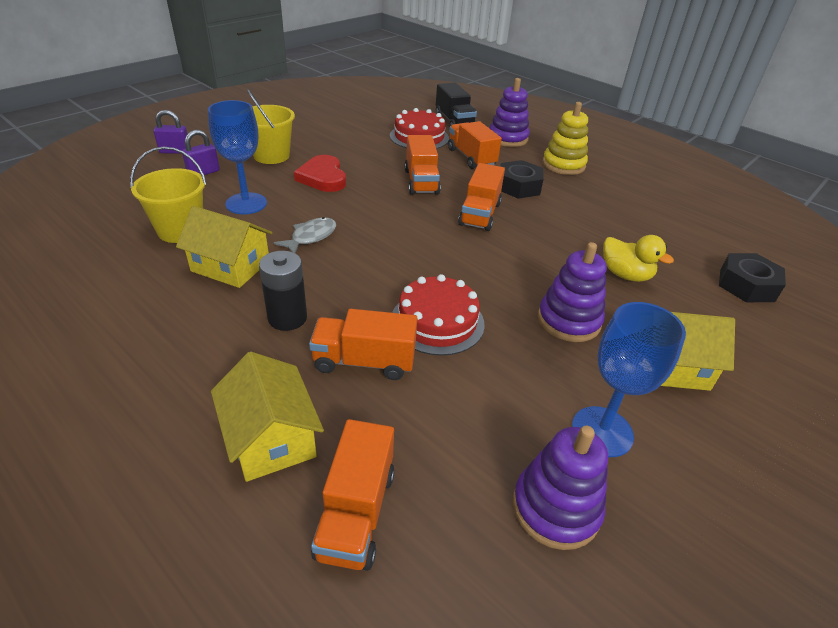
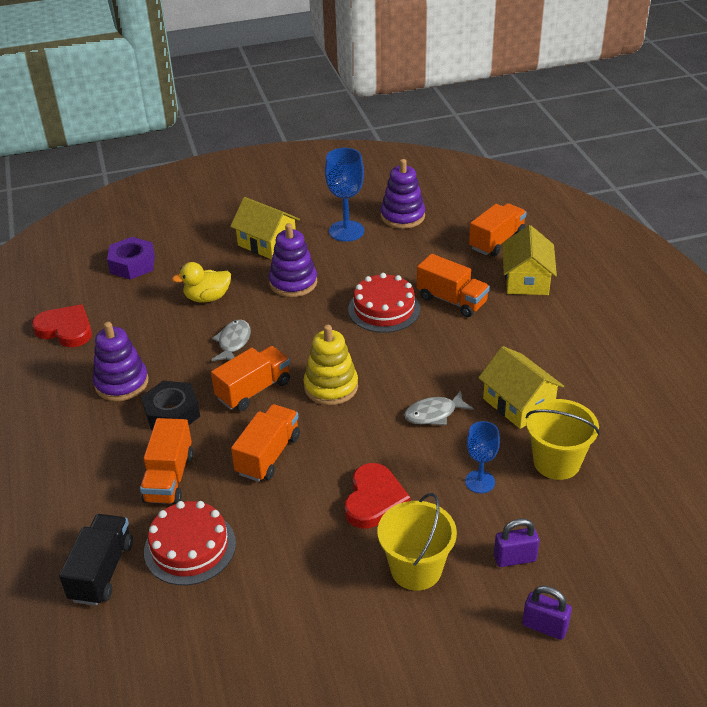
camera: 145 degrees left, 0 degrees up
(246, 203) = (480, 482): blue goblet -> blue goblet, size x0.64
(287, 318) = (489, 343): black battery -> none
(508, 138) = (77, 502): purple stacking toy -> purple stacking toy (121, 383)
(544, 243) = (233, 342): none -> grey fish
(563, 165) = (79, 429): yellow stacking toy -> yellow stacking toy (331, 387)
(625, 275) = (207, 298): yellow duck -> yellow duck turned 90 degrees counterclockwise
(685, 214) = (66, 329): none -> red heart
(746, 285) = (132, 264): black nut -> purple nut

